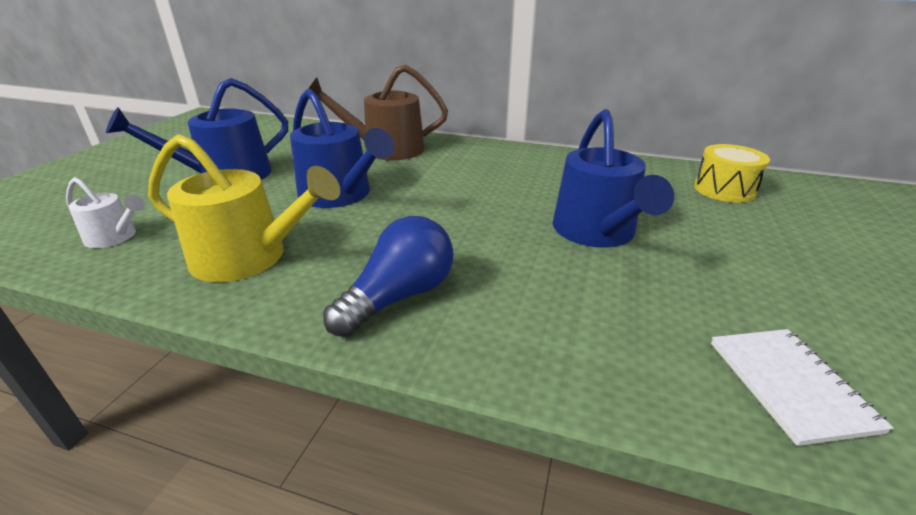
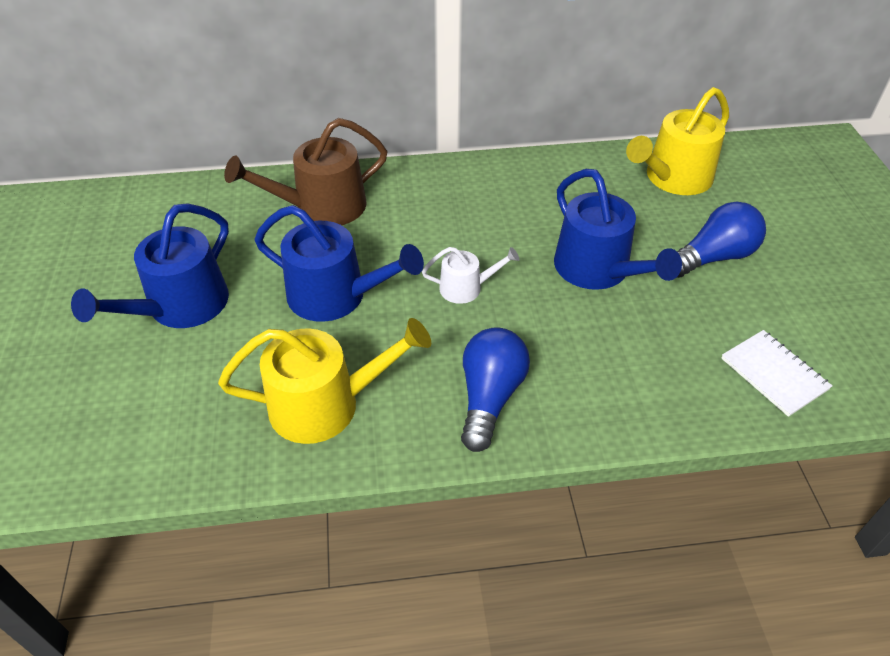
camera: 25 degrees left, 15 degrees up
(115, 237) = (162, 430): white watering can -> white watering can (466, 288)
(724, 189) = (673, 178): yellow drum -> yellow watering can
(744, 252) = (713, 257): none -> blue light bulb

